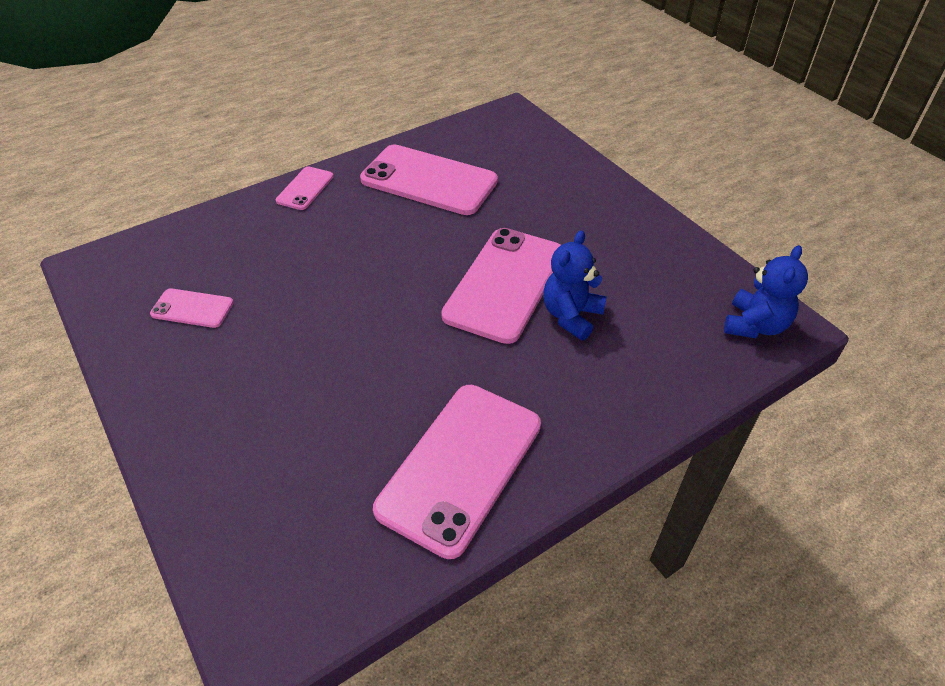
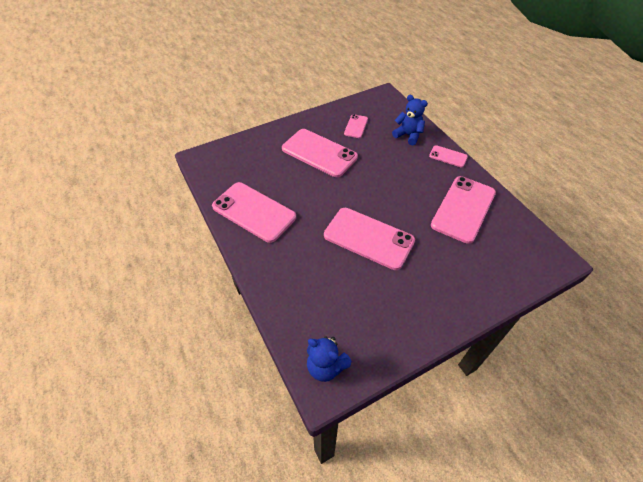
camera: 95 degrees right, 5 degrees up
(274, 365) = (319, 153): none -> pink phone
(571, 316) = (341, 266): blue teddy bear -> blue teddy bear (408, 135)

